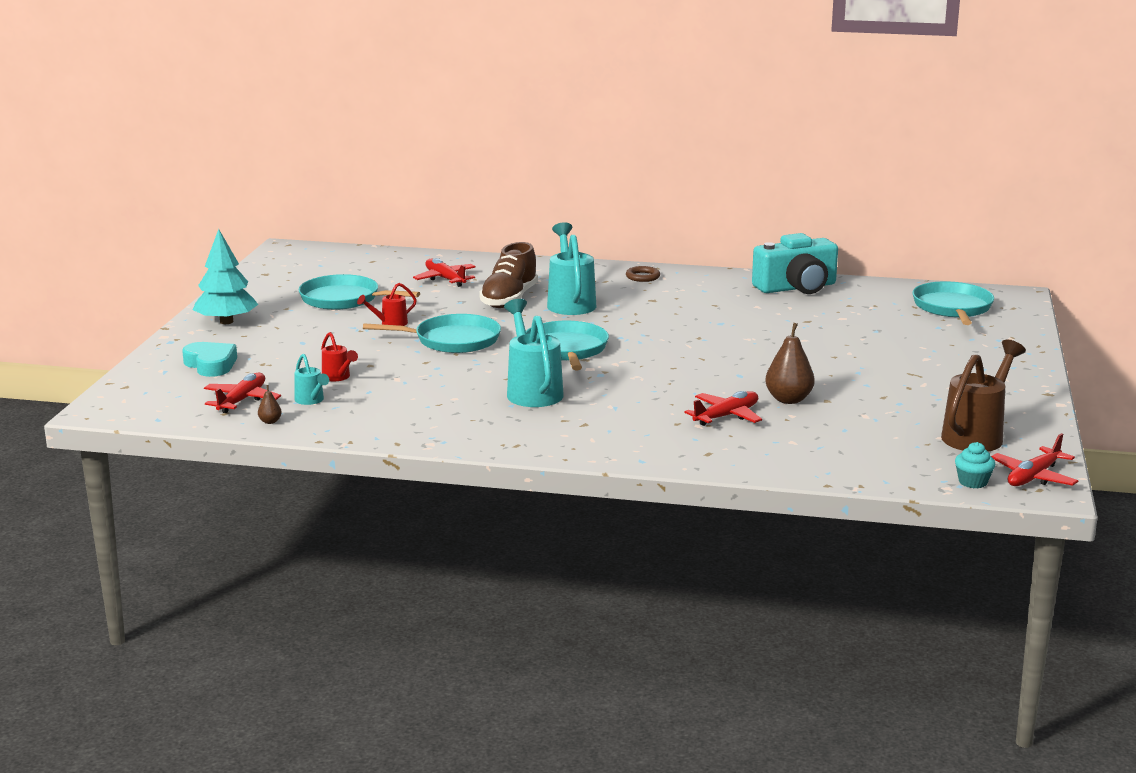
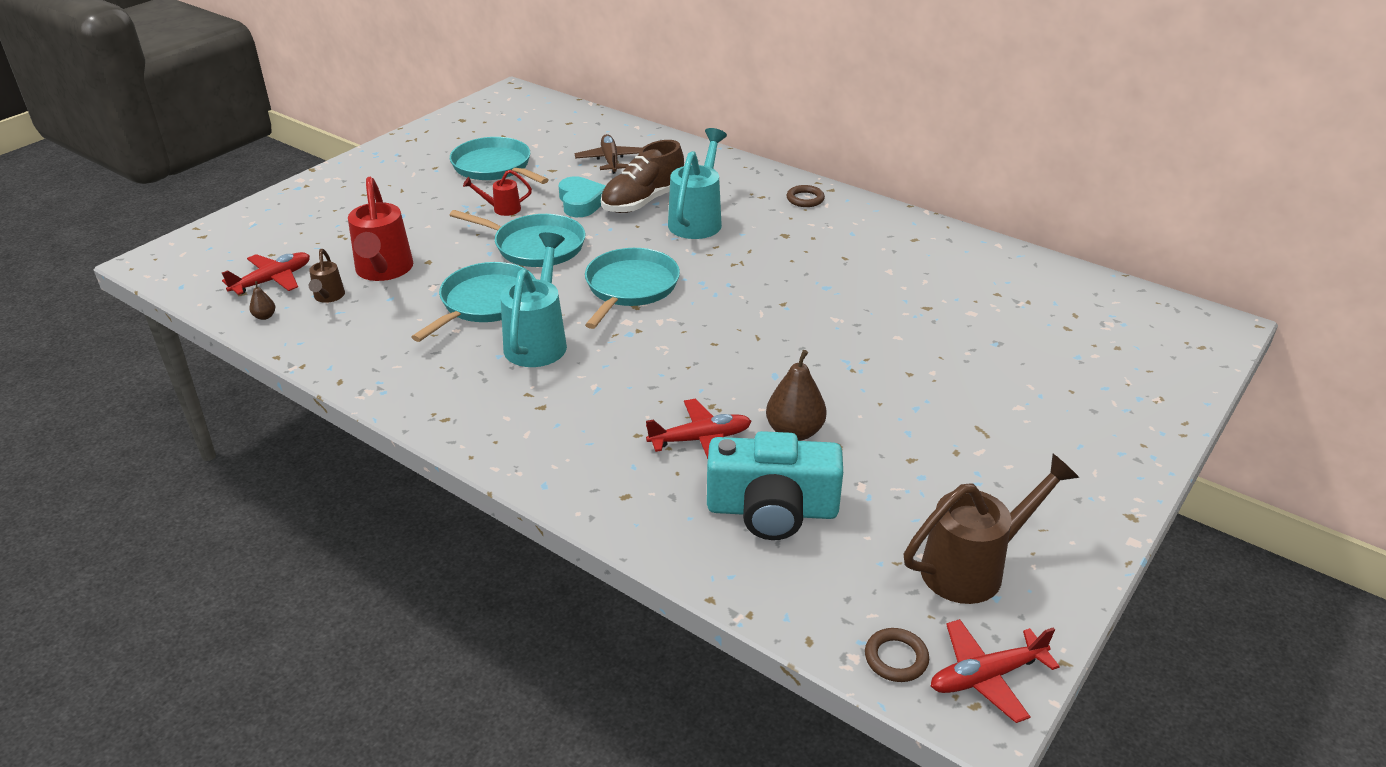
camera: 25 degrees right, 15 degrees up
(211, 365) = (297, 226): turquoise heart -> turquoise heart (581, 202)
(226, 322) = (368, 173): turquoise tree -> none
(311, 401) = (328, 297): turquoise watering can -> brown watering can
(338, 377) = (383, 271): red watering can -> red watering can, size x1.96
(445, 279) = (610, 160): red plane -> brown plane
(796, 287) = (959, 252): turquoise camera -> turquoise camera (772, 510)
(952, 308) = (1121, 329): turquoise pan -> turquoise pan (485, 303)
(973, 482) = (896, 658): turquoise cupcake -> brown ring

